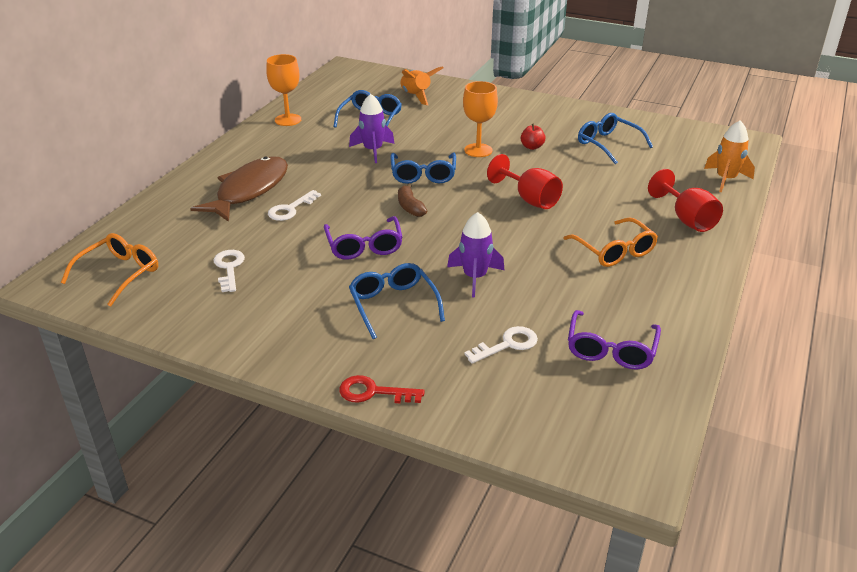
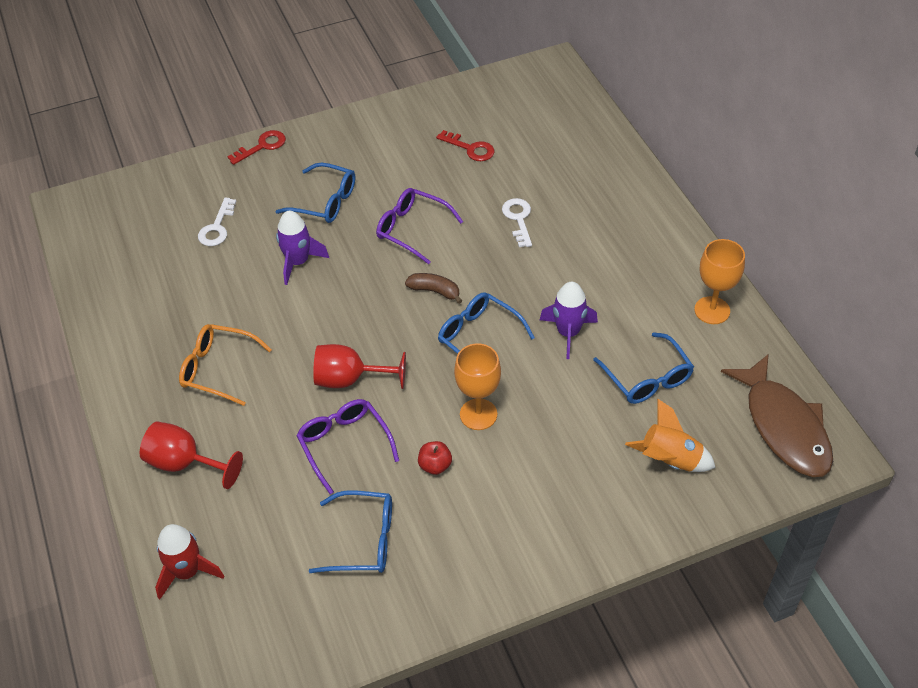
camera: 135 degrees right, 15 degrees up
(119, 274) = (526, 98): orange glasses -> none
(229, 268) = (470, 148): white key -> red key
(249, 190) = (580, 211): brown fish -> brown fish (784, 426)
(611, 350) = (145, 271): purple glasses -> purple glasses (344, 444)
(725, 179) = (187, 572): orange rocket -> red rocket

